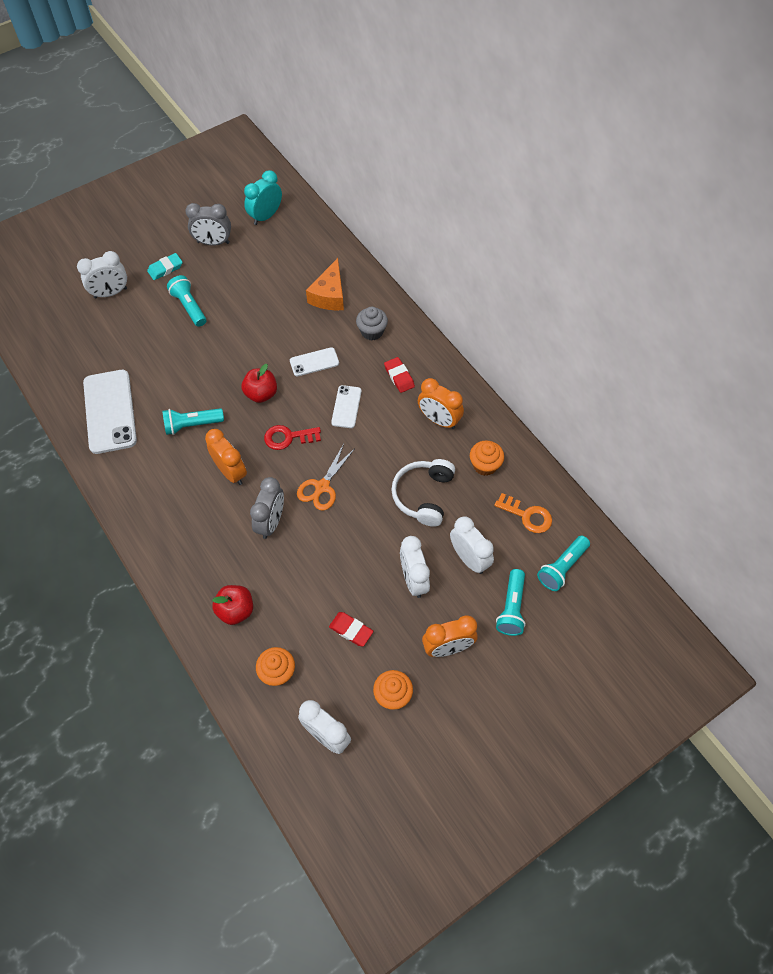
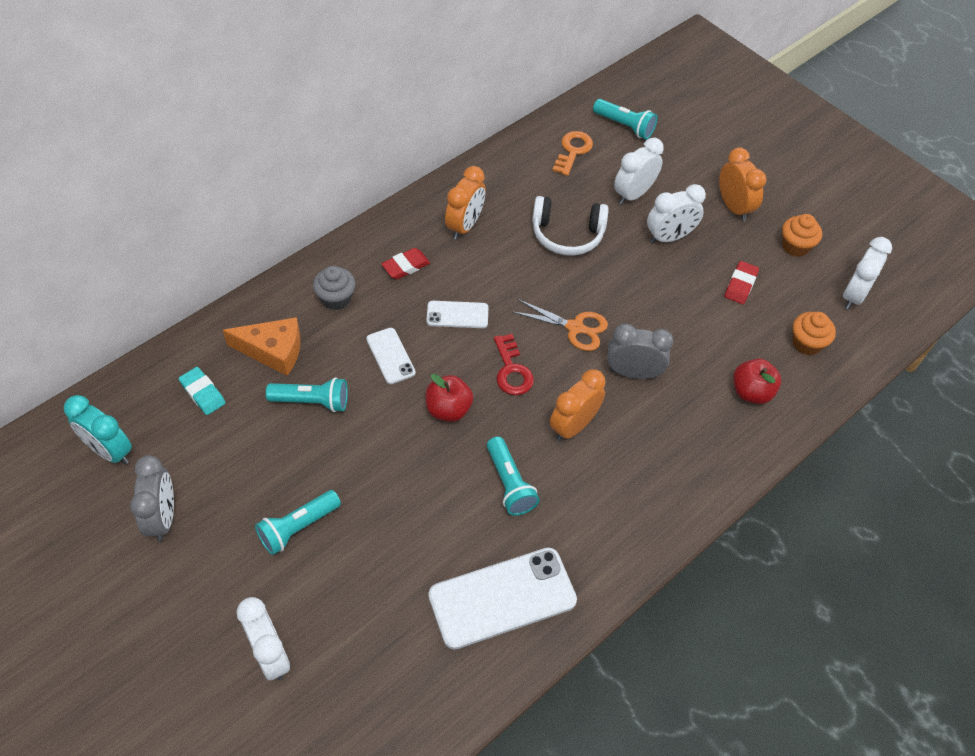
camera: 100 degrees left, 5 degrees down
(165, 268) = (217, 578): turquoise eraser -> turquoise eraser (203, 393)
(485, 465) = (518, 185): orange cupcake -> none
(511, 608) = (678, 162): turquoise flashlight -> turquoise flashlight (312, 401)

